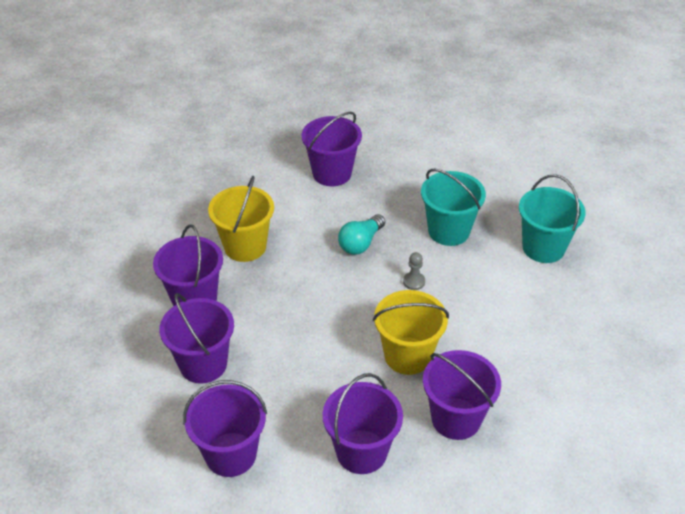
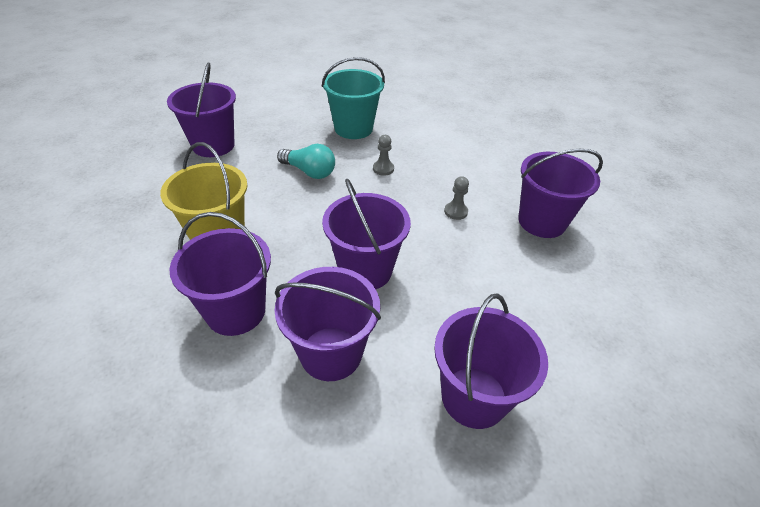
camera: 55 degrees left, 0 degrees up
(360, 243) = (309, 172): turquoise light bulb -> turquoise light bulb turned 45 degrees counterclockwise
(361, 451) = (538, 293): purple bucket -> purple bucket (365, 270)
(407, 356) = (455, 212): yellow bucket -> grey pawn
(543, 248) = (418, 104): turquoise bucket -> none

